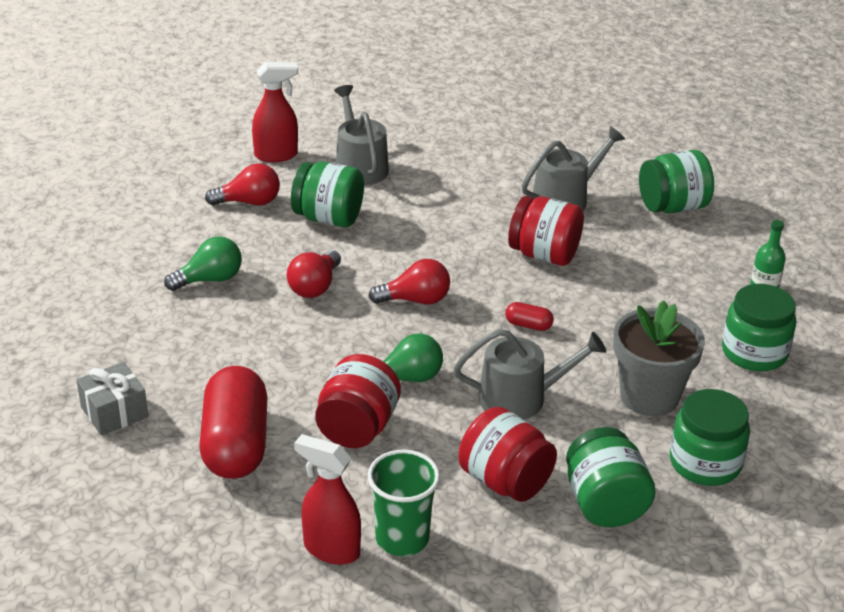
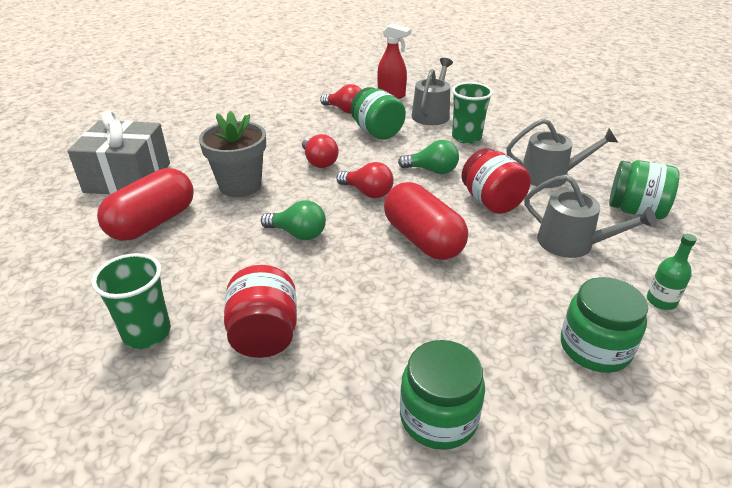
camera: 40 degrees right, 0 degrees up
(114, 412) = (128, 178): grey gift -> grey gift, size x1.85
(210, 279) = (270, 137): green light bulb -> green light bulb (432, 170)
(315, 287) = (319, 162): red light bulb -> red light bulb turned 90 degrees counterclockwise
(331, 549) = (101, 313): red spray bottle -> none
(357, 427) = (227, 248): red jar -> none
(435, 184) = (466, 137): none -> green cup
(521, 398) = (354, 283): grey watering can -> grey watering can (572, 243)
(528, 325) = (422, 239): red capsule -> red capsule, size x2.46
(605, 504) = (311, 398): green jar -> none
(649, 396) = (454, 334): grey flower pot -> grey flower pot (240, 185)

